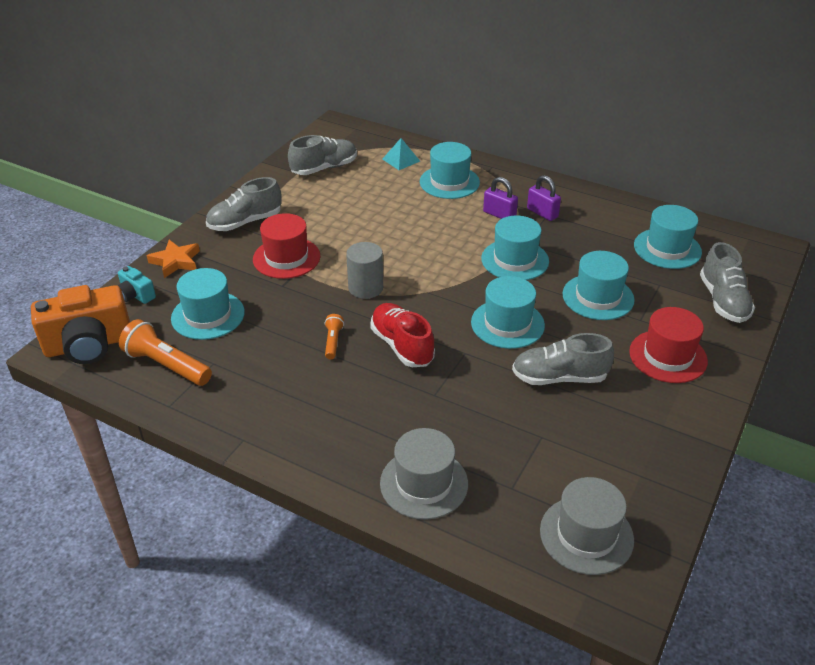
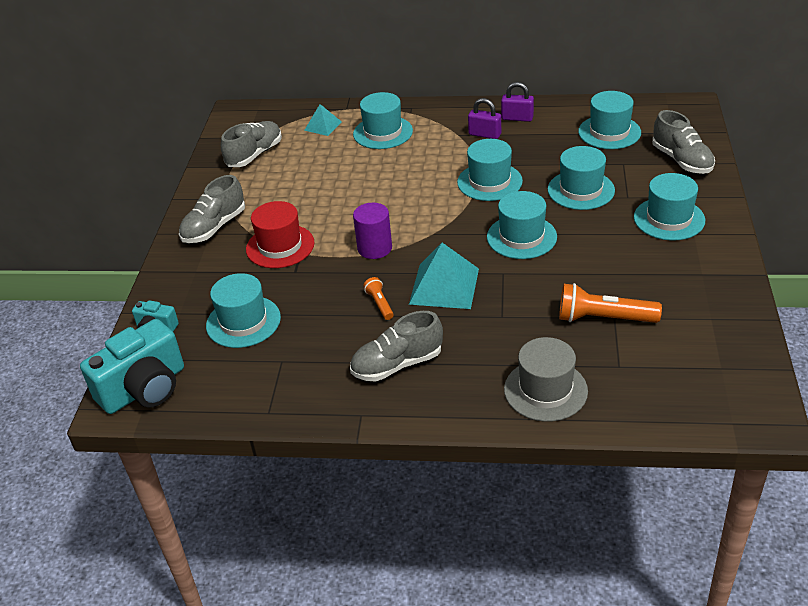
camera: 20 degrees left, 0 degrees up
(89, 345) = (144, 388): orange camera -> turquoise camera
(167, 365) = (238, 379): orange flashlight -> orange flashlight (604, 318)
(176, 261) = (172, 284): orange star -> none
(365, 288) = (374, 248): grey cylinder -> purple cylinder
(402, 346) = (444, 286): red shoe -> turquoise pyramid
(499, 214) = (448, 147): purple padlock -> purple padlock (517, 118)
(559, 377) = (595, 265): grey shoe -> grey shoe (397, 364)
(586, 535) = (701, 379): grey hat -> none
(668, 356) = (669, 219): red hat -> turquoise hat

